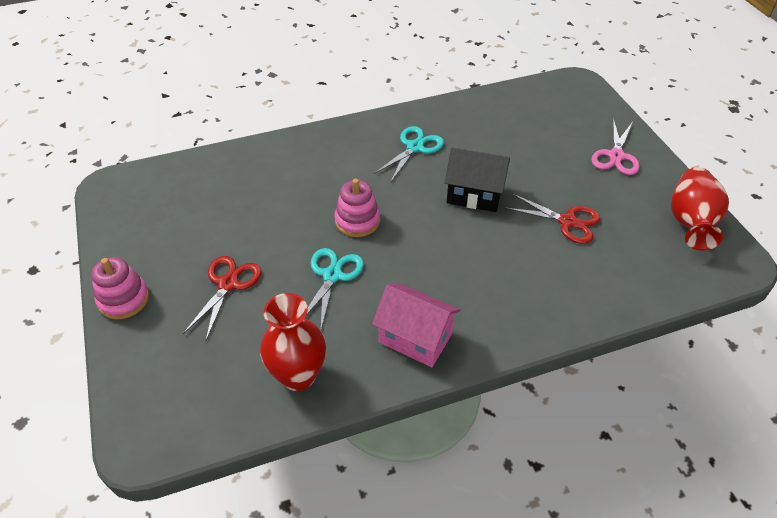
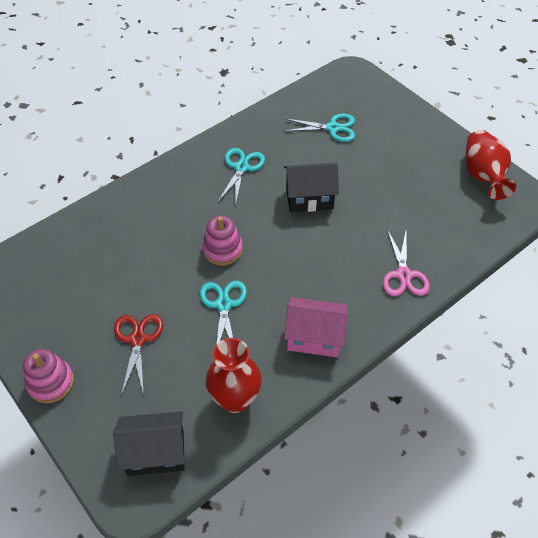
camera: 20 degrees left, 5 degrees up
(189, 403) = (156, 453): none -> black house
(531, 132) = (332, 128): none -> turquoise scissors
(567, 221) = (391, 201): red scissors -> none
(616, 156) = (407, 132): pink scissors -> pink scissors (404, 275)

